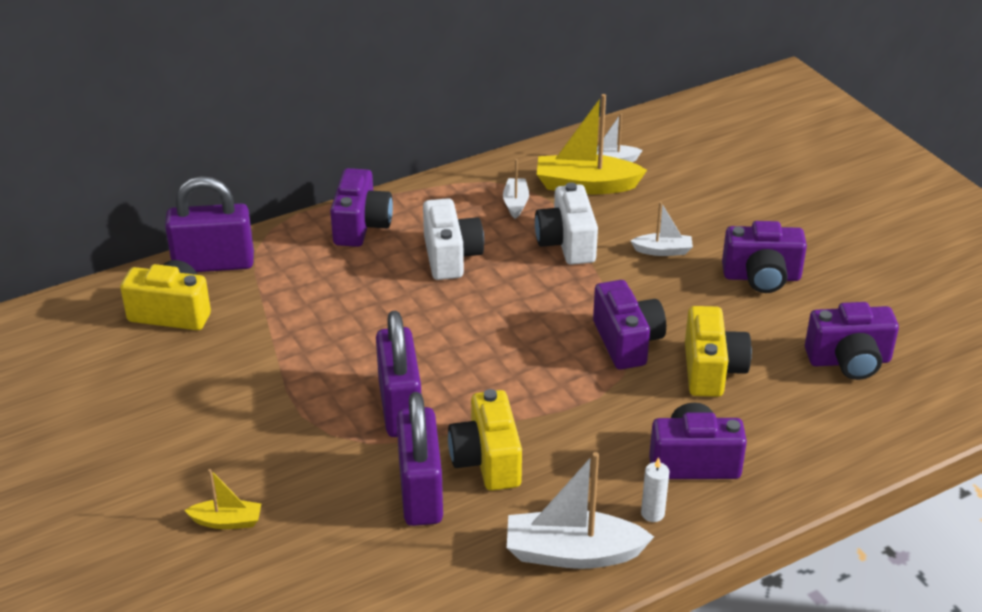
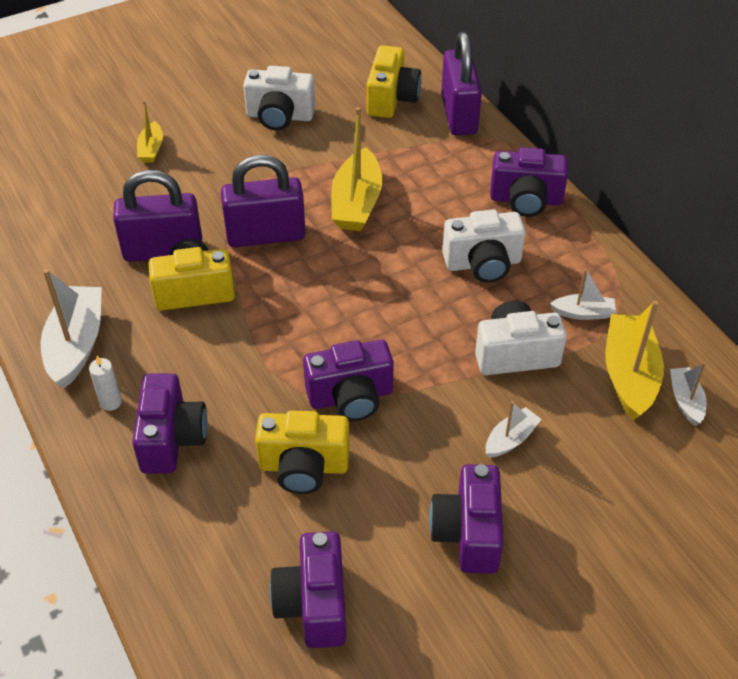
camera: 90 degrees right, 10 degrees up
(184, 404) = (280, 116): none -> white camera
(353, 339) = (356, 203): none -> yellow boat
(663, 251) = (510, 439): white boat -> white boat turned 135 degrees counterclockwise

